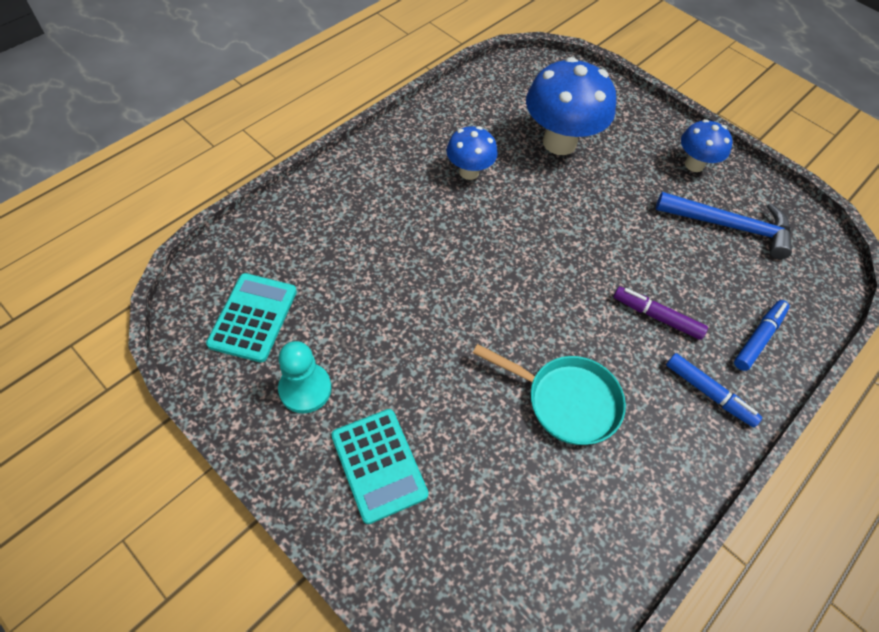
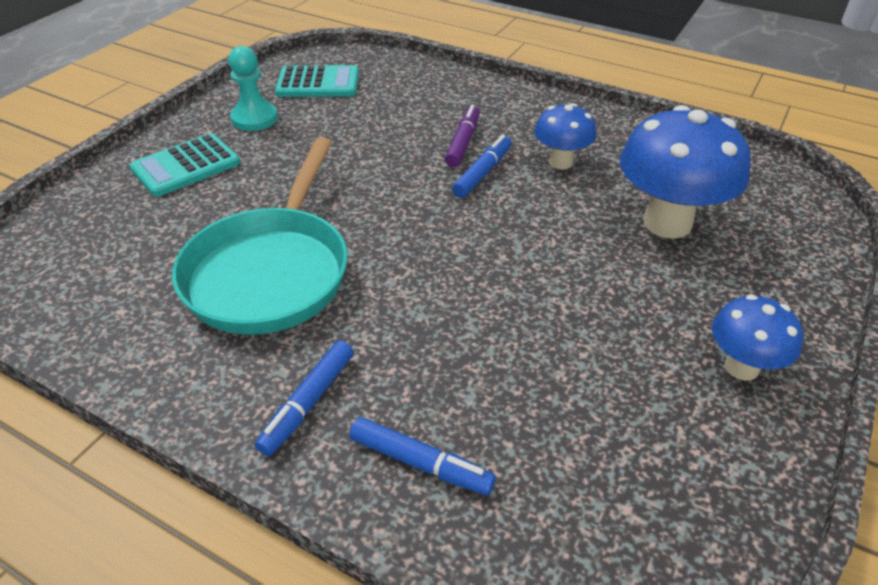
camera: 80 degrees right, 15 degrees down
(468, 225) = (482, 173): none -> blue marker
(566, 401) = (271, 271): turquoise pan -> turquoise pan, size x1.52
(656, 317) = (416, 340): purple marker -> purple marker (463, 142)
(730, 226) = (634, 421): blue hammer -> none

